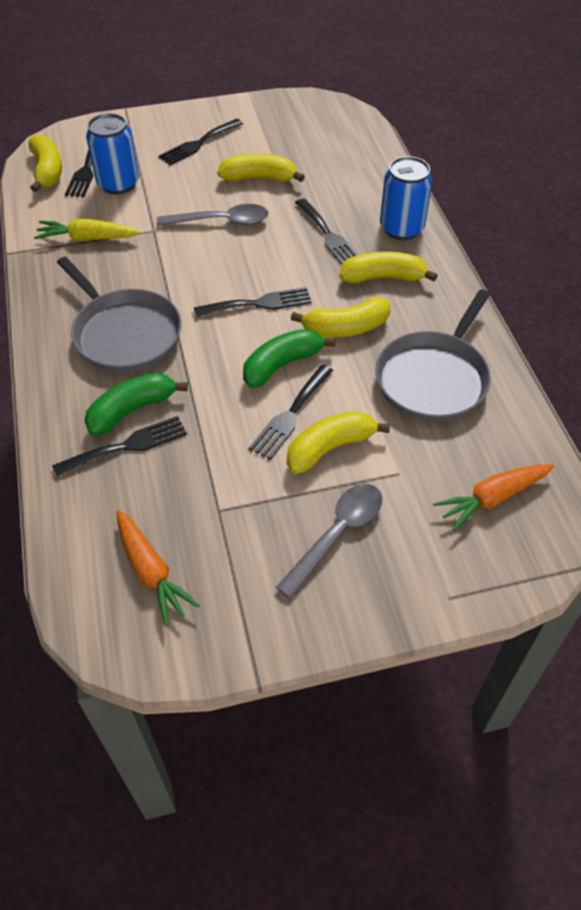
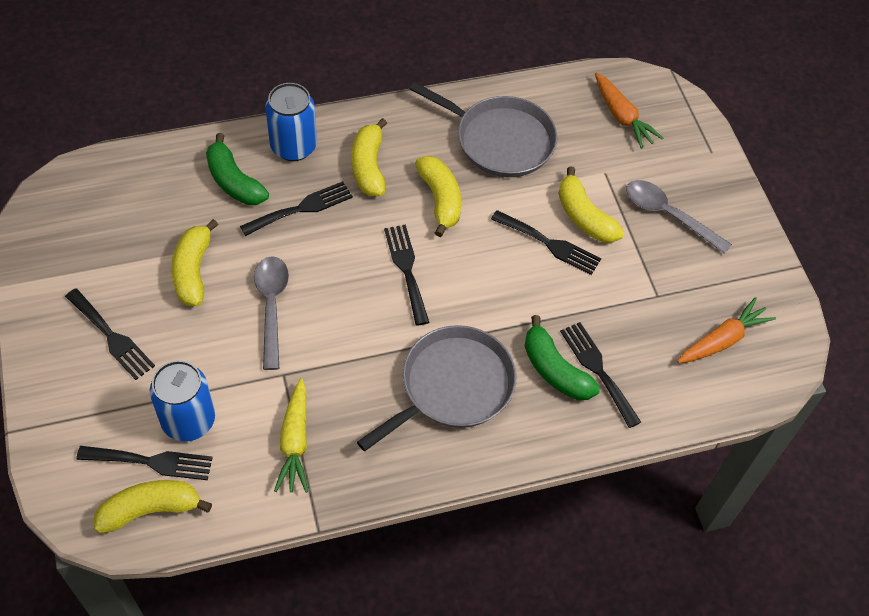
camera: 95 degrees left, 5 degrees up
(282, 365) = (490, 250): green banana -> green banana (234, 181)

